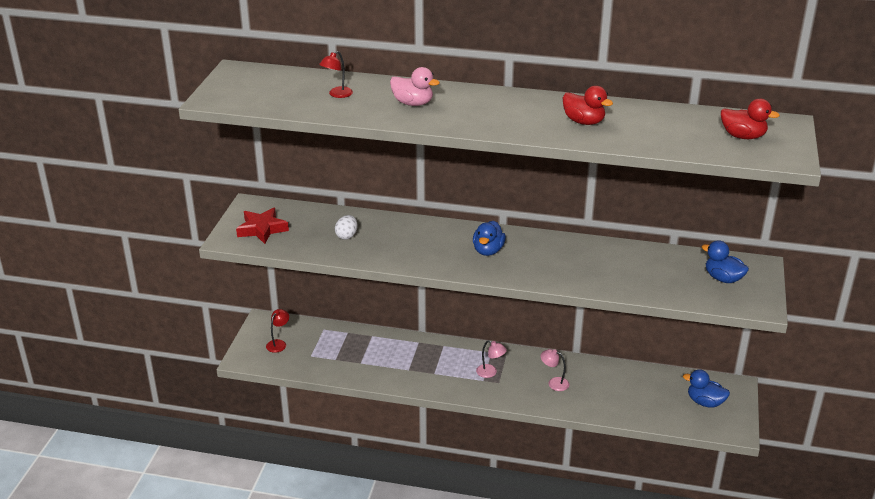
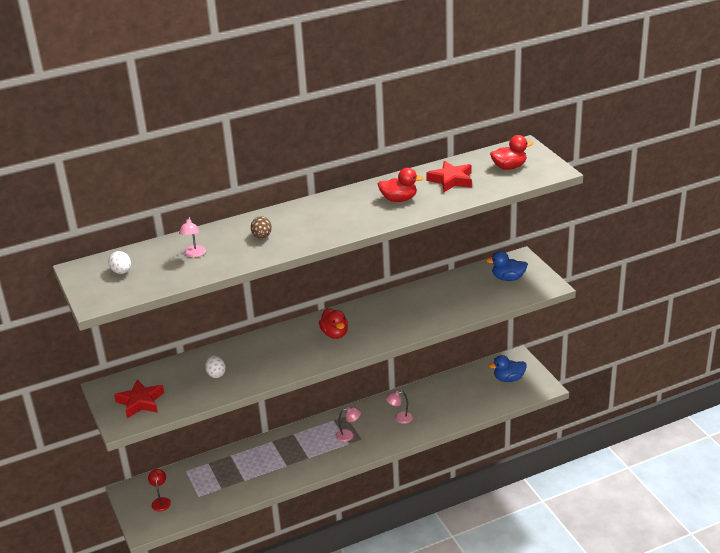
camera: 35 degrees left, 0 degrees up
(263, 84) = (121, 272): none -> white egg
(337, 94) = (194, 254): red lamp -> pink lamp
(413, 103) = (262, 236): pink duck -> brown egg
(488, 251) = (335, 334): blue duck -> red duck
(662, 125) = (451, 180): none -> red star

